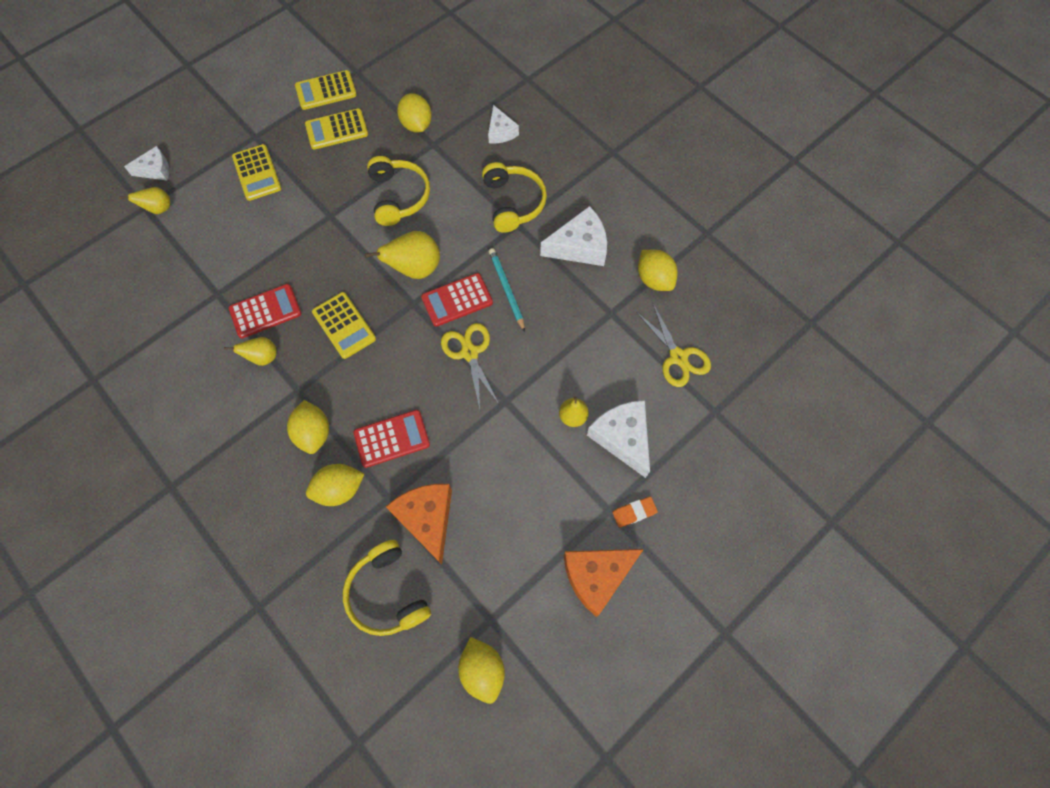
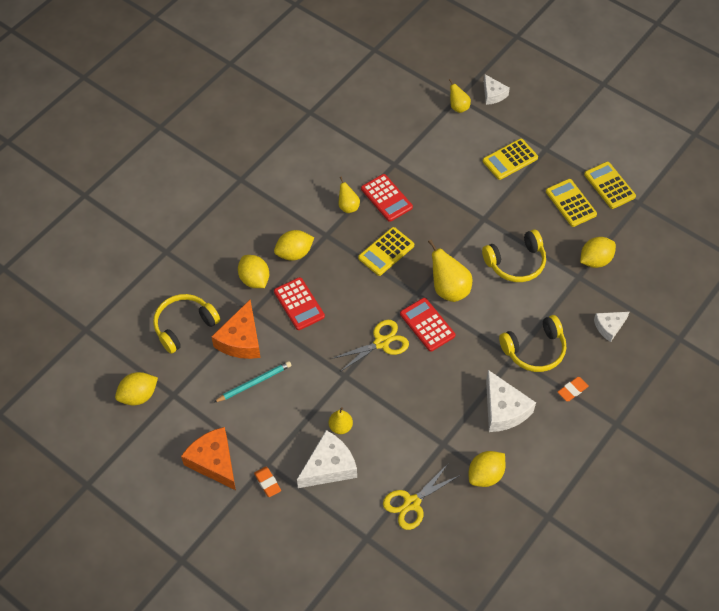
camera: 80 degrees right, 10 degrees down
(427, 519) = (241, 340): orange cheese -> orange cheese turned 135 degrees clockwise
(506, 289) = (446, 359): turquoise pencil -> turquoise pencil (254, 383)
(568, 180) = (572, 390): none -> orange eraser

